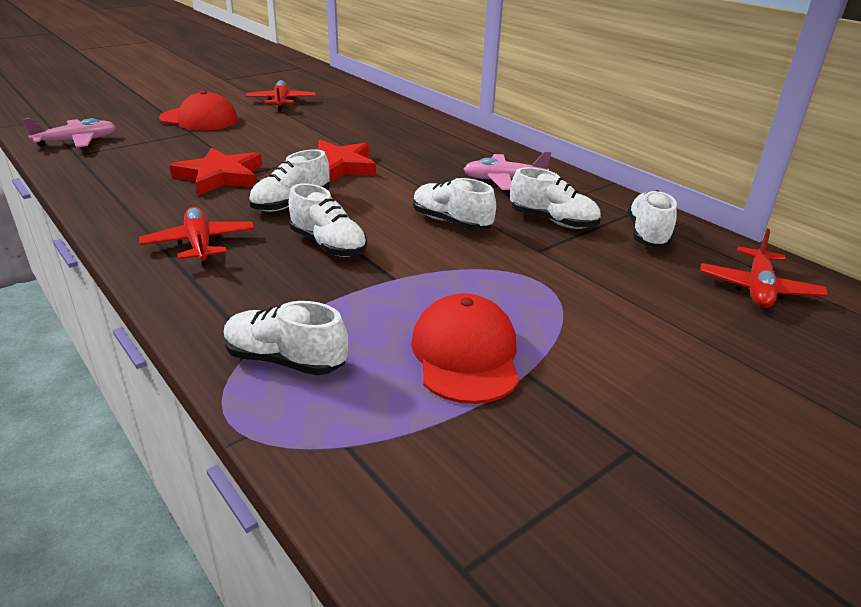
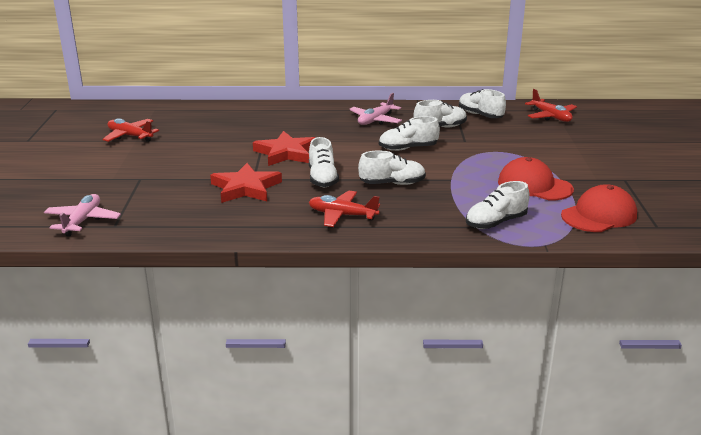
camera: 50 degrees left, 5 degrees down
(199, 119) = (115, 170): red cap -> red cap (599, 215)

